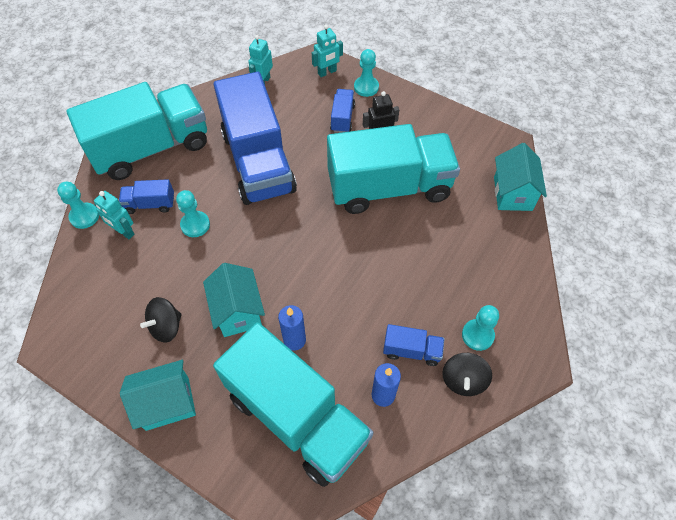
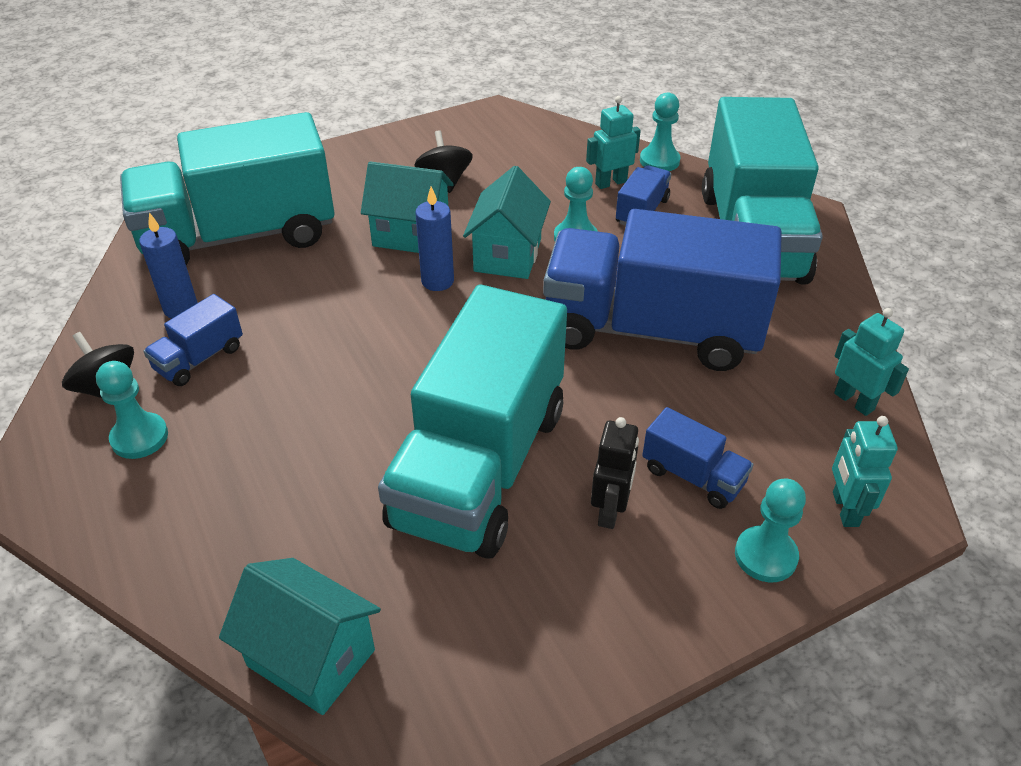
camera: 120 degrees right, 15 degrees down
(167, 403) = (355, 161): turquoise house -> turquoise house (508, 255)
(294, 340) = (327, 265): blue candle -> blue candle (437, 281)

